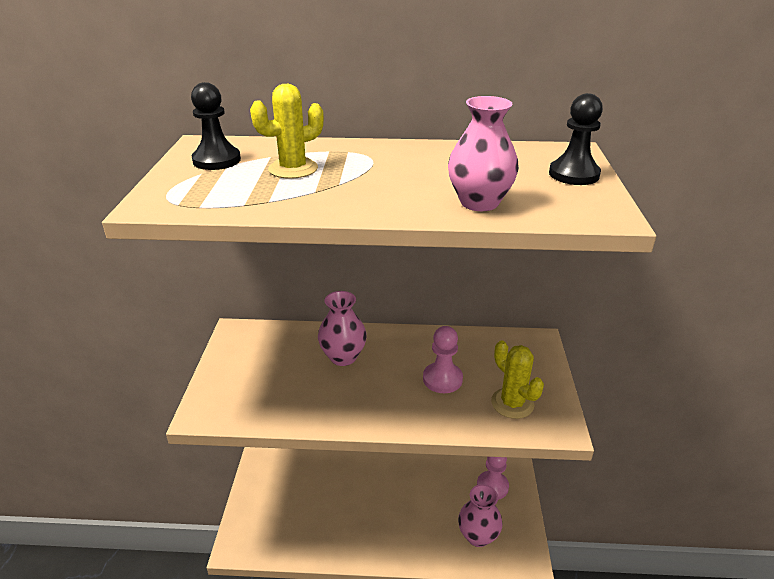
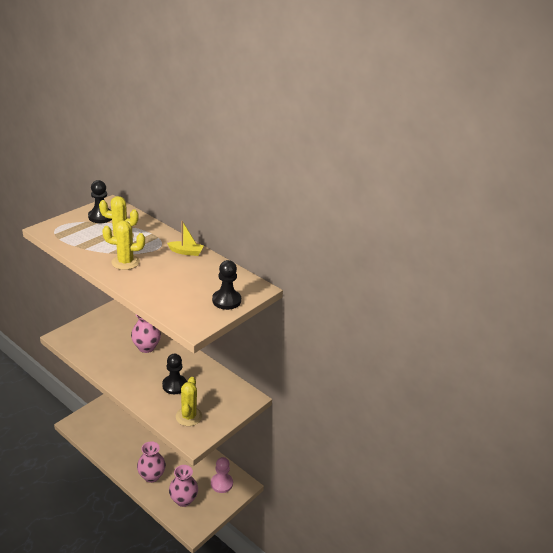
camera: 35 degrees right, 0 degrees up
(364, 191) = (125, 262): none -> yellow cactus
(416, 151) = (186, 252): none -> yellow boat
(442, 379) = (174, 385): pink pawn -> black pawn
(479, 202) = (157, 292): pink vase -> pink vase (151, 476)

